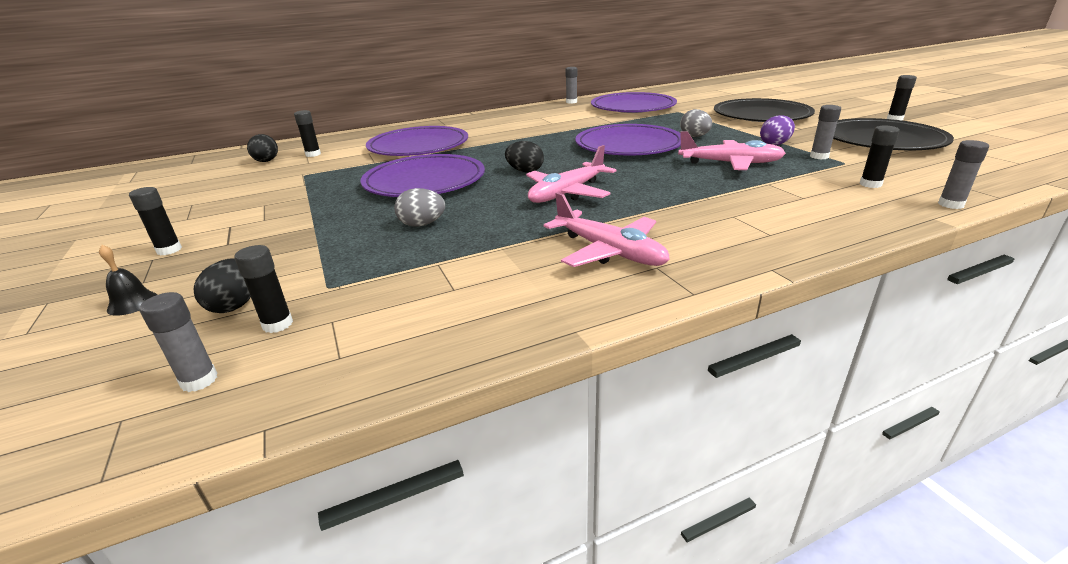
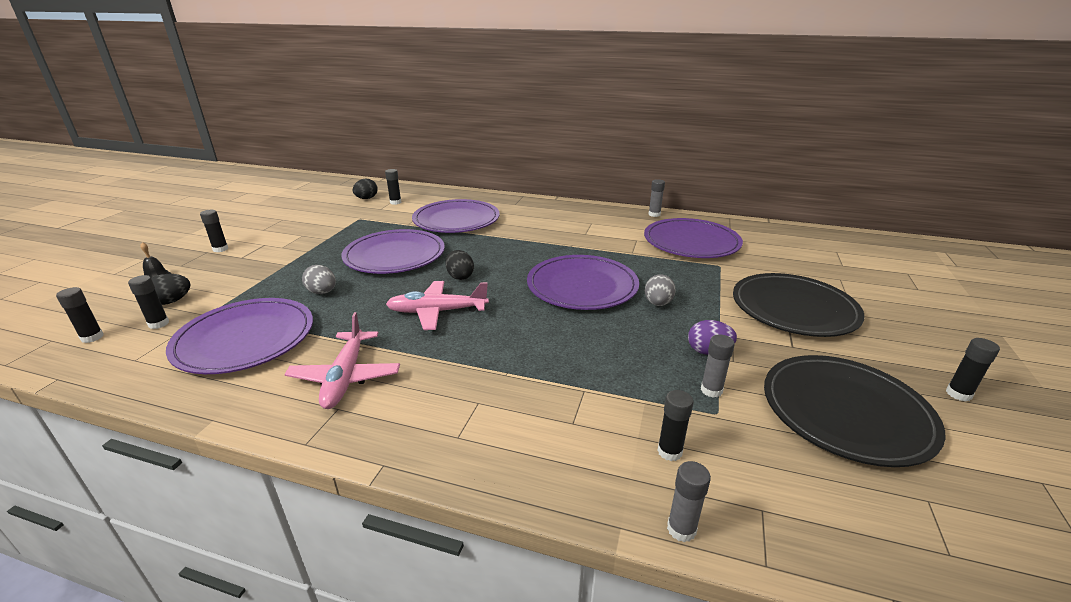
camera: 40 degrees right, 0 degrees up
(199, 380) = (92, 337): grey glue stick -> black glue stick
(436, 280) = (245, 339): none -> purple plate
(730, 163) = (609, 350): pink plane -> none

